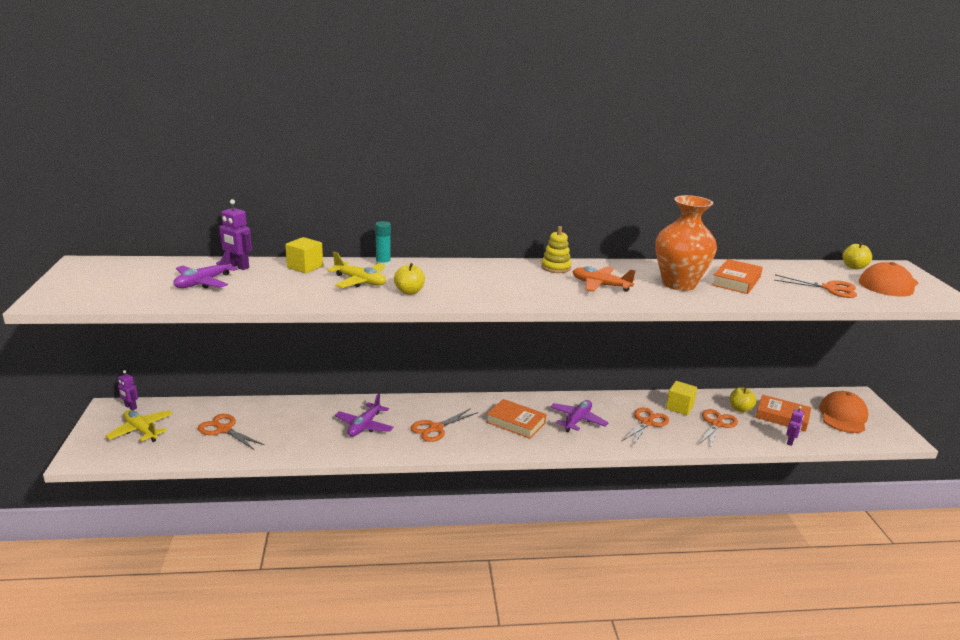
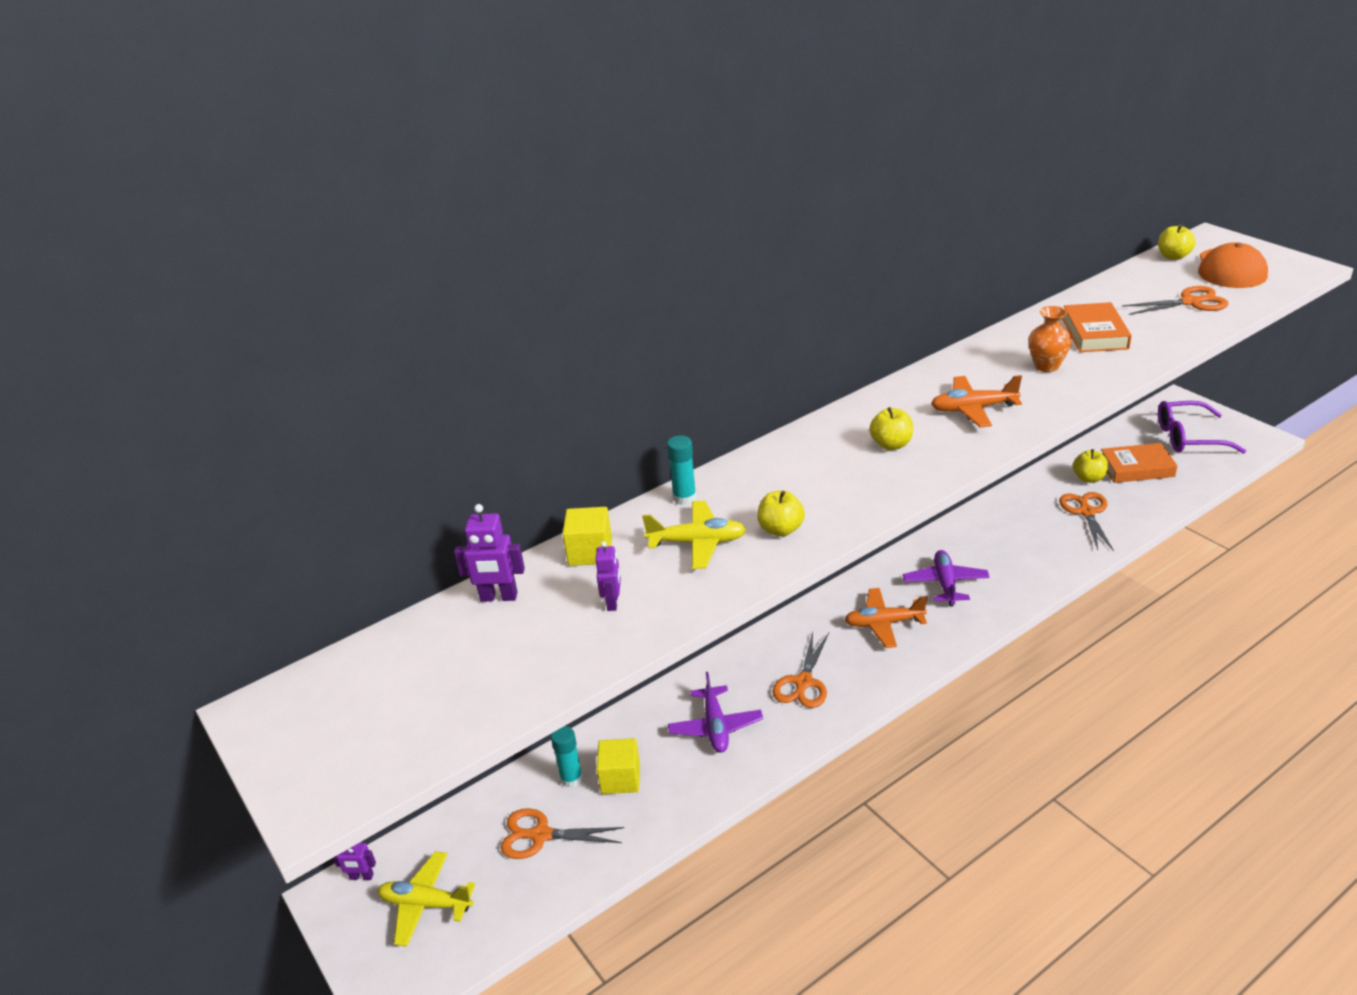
camera: 25 degrees left, 10 degrees up
(203, 283) = (494, 653): purple plane -> none
(267, 414) = (571, 778): none -> turquoise glue stick
(516, 422) = (883, 623): orange book -> orange plane
(527, 283) = (891, 444): none -> yellow apple
(555, 267) = (889, 402): yellow stacking toy -> none
(647, 423) = (1018, 547): orange scissors -> none
(679, 284) = (1046, 366): orange vase -> orange vase, size x0.52
(679, 407) = (1029, 507): yellow cube -> yellow cube (620, 778)
(790, 442) = (1174, 498): purple robot -> purple robot (613, 602)
(843, 416) = (1188, 437): orange cap -> purple glasses

